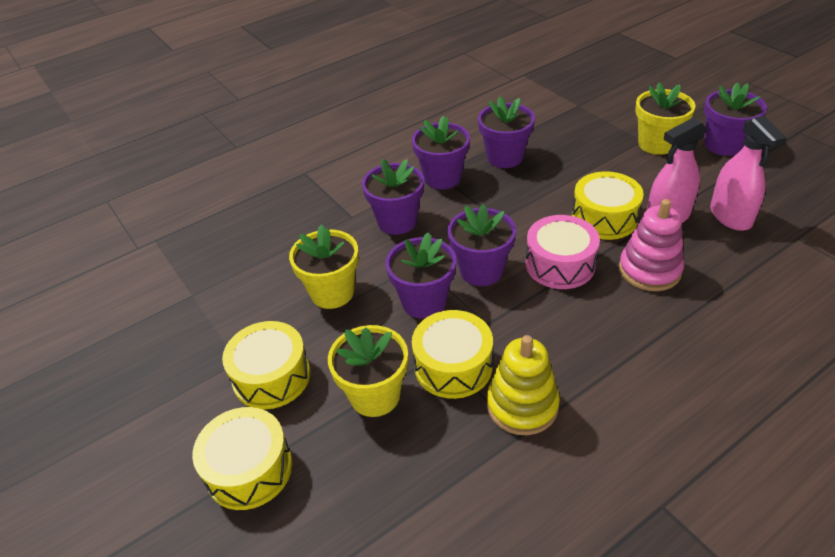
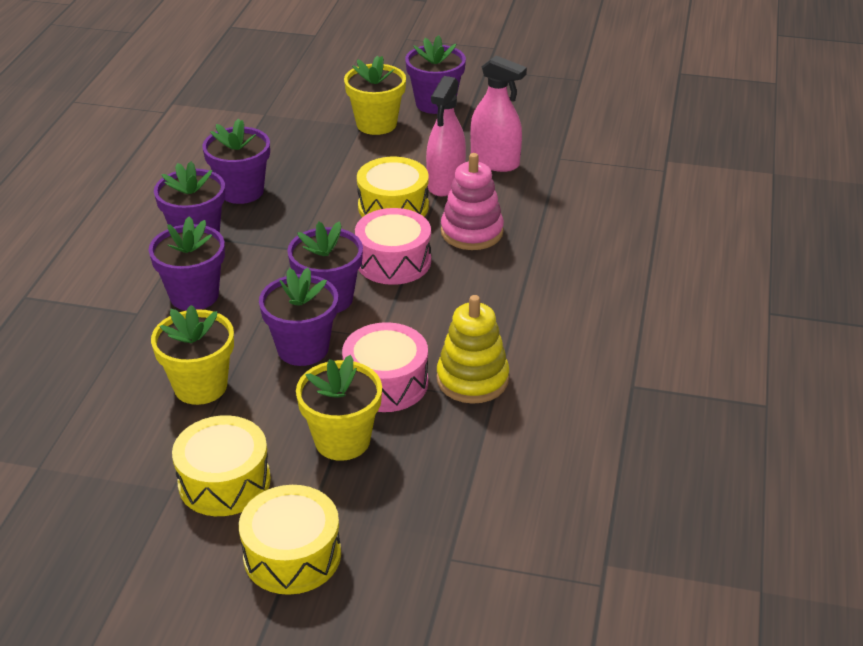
camera: 45 degrees left, 5 degrees down
(453, 366) = (386, 383): yellow drum -> pink drum

